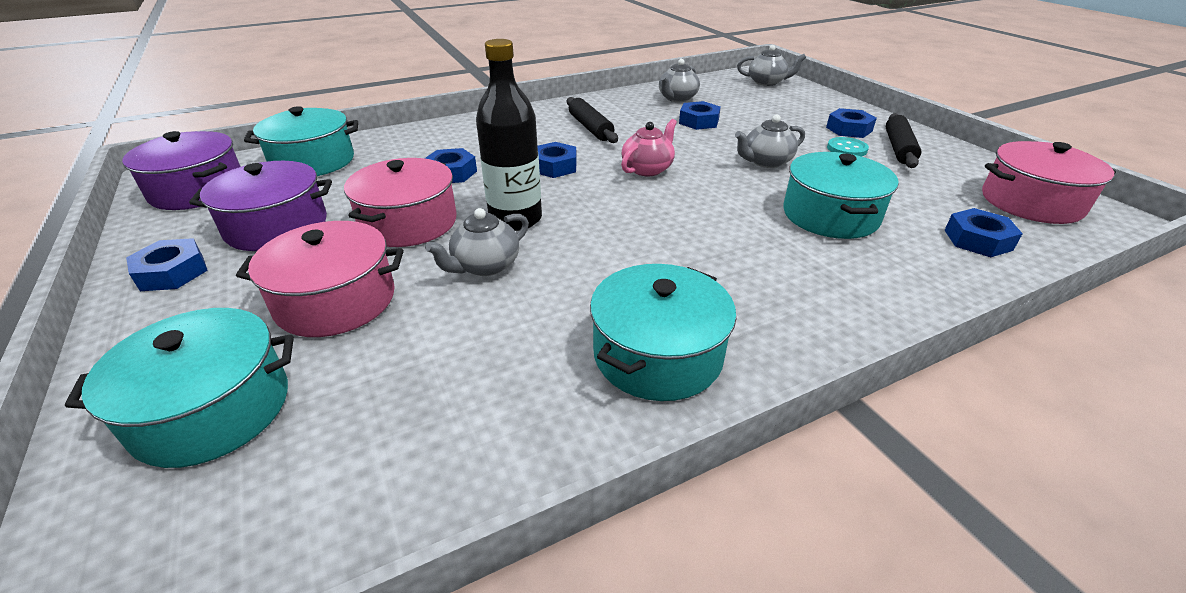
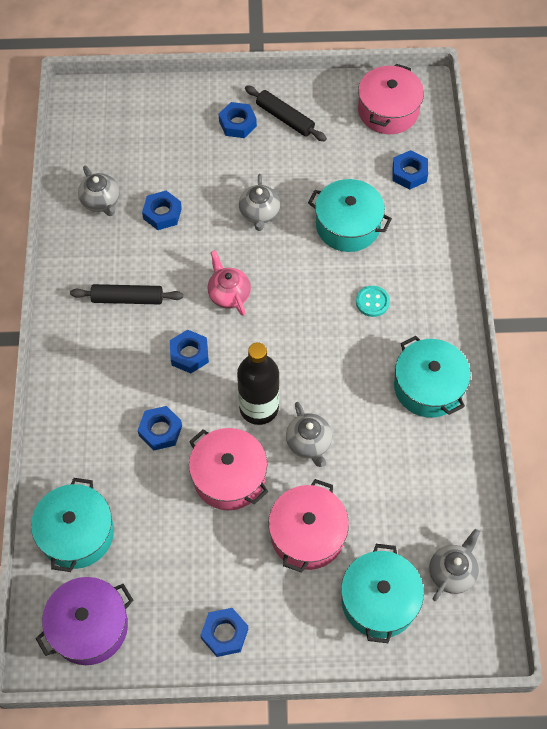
camera: 65 degrees left, 25 degrees up
(277, 226) = (189, 566): purple pot -> none
(767, 82) = (106, 110): grey teapot -> grey teapot (452, 572)
(846, 149) = (268, 150): turquoise button -> turquoise button (372, 302)

